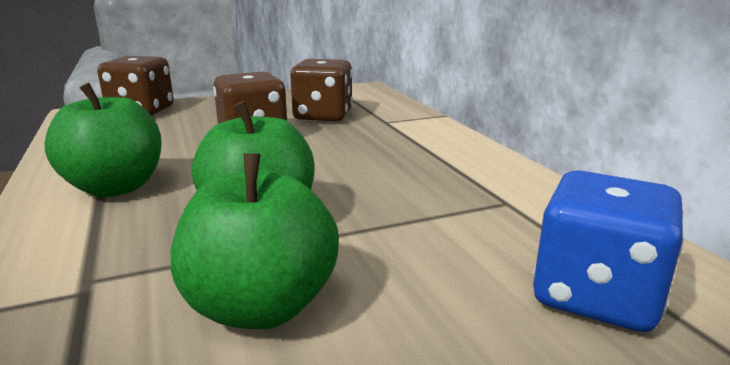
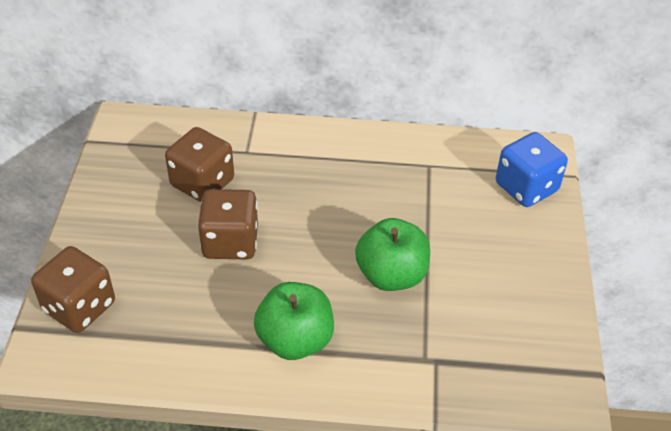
camera: 65 degrees left, 25 degrees up
(261, 307) = (482, 296): green apple -> none

